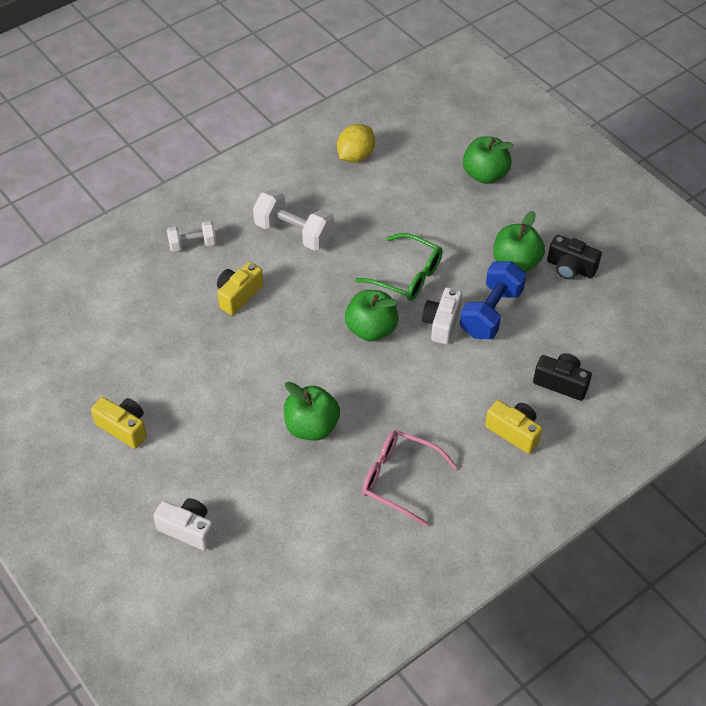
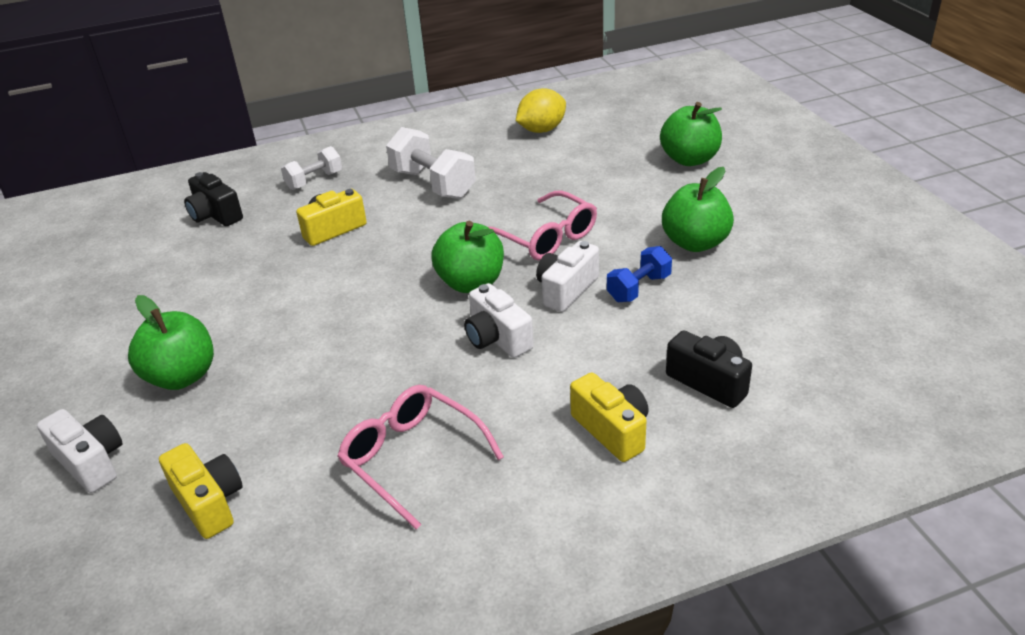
camera: 20 degrees right, 15 degrees down
(124, 428) = (107, 334): yellow camera -> yellow camera (209, 502)
(192, 244) = (314, 180): white dumbbell -> white dumbbell turned 45 degrees counterclockwise
(311, 427) = (331, 373): green apple -> green apple (182, 376)
(407, 276) = (546, 237): green glasses -> pink glasses
(411, 375) = (497, 338): none -> white camera
(491, 312) = (639, 288): blue dumbbell -> blue dumbbell, size x0.61
(570, 268) = (770, 257): black camera -> black camera (215, 215)

